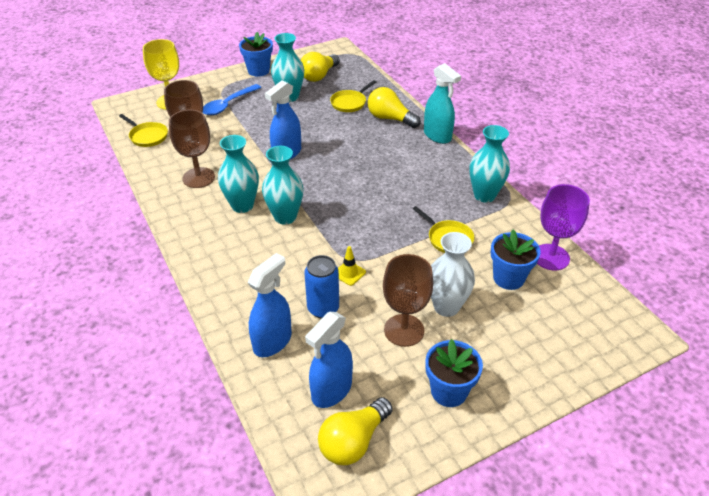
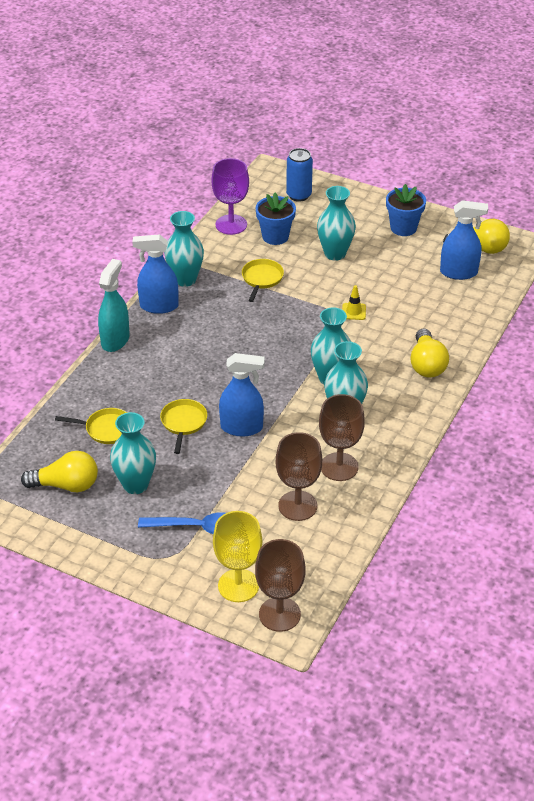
camera: 125 degrees left, 0 degrees up
(147, 136) = (318, 555): yellow pan -> yellow pan (183, 423)
(258, 71) = (99, 548): blue flower pot -> none
(272, 341) = (455, 316): blue spray bottle -> blue spray bottle (158, 306)
(323, 308) = (401, 308): blue can -> blue can (299, 195)
(390, 118) = (112, 385): yellow light bulb -> yellow light bulb (426, 364)
(404, 330) = (377, 263): brown goblet -> brown goblet (279, 614)
(446, 307) = (335, 254): white vase -> turquoise vase

